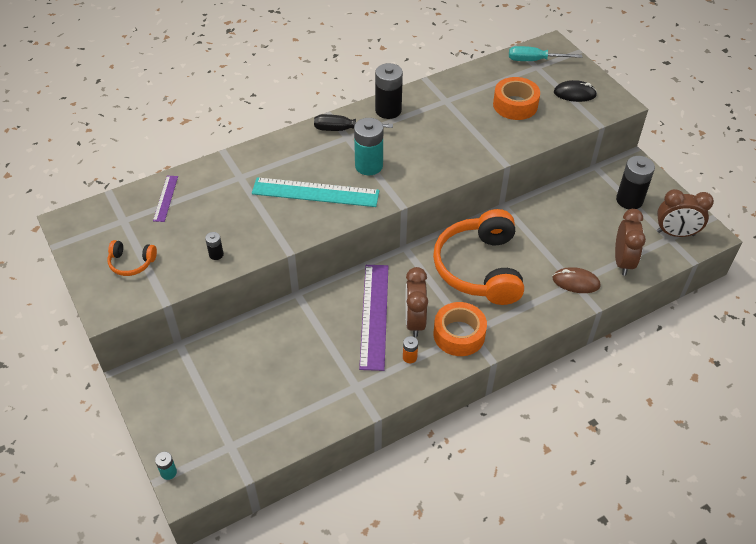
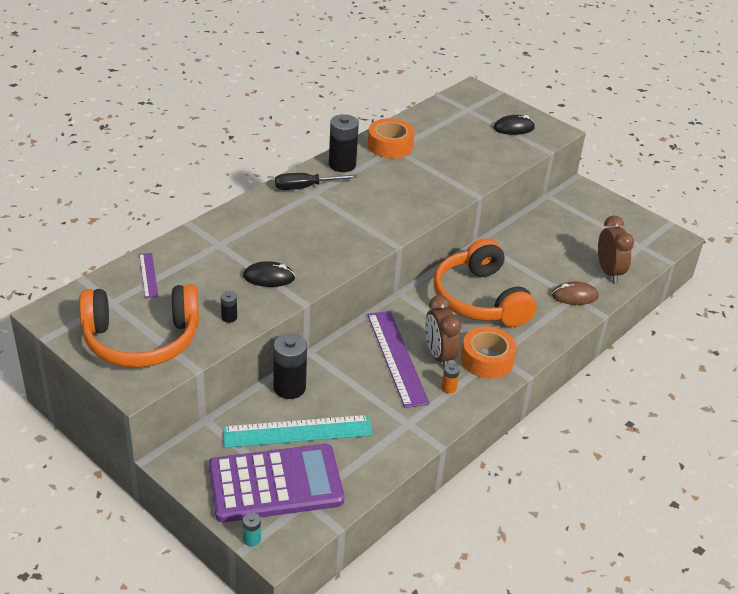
camera: 20 degrees left, 10 degrees down
(131, 263) = (141, 340): orange headphones -> orange headphones, size x2.33
(212, 422) = (275, 484): none -> purple calculator
(269, 219) = (269, 277): none -> black mouse
(315, 192) = (304, 246): turquoise ruler -> turquoise ruler (297, 431)
(369, 166) = (347, 215): turquoise battery -> none
(515, 105) = (463, 144): orange tape -> orange tape (390, 145)
(534, 60) = (463, 104): turquoise screwdriver -> none
(629, 200) = (591, 219): black battery -> black battery (289, 387)
(675, 233) = (644, 241): brown clock -> none

